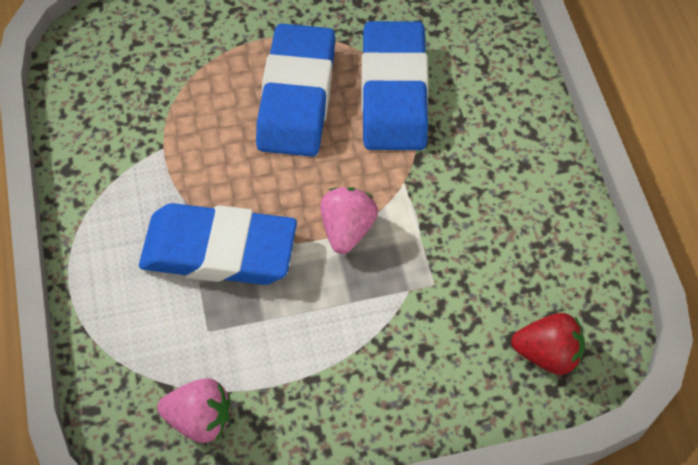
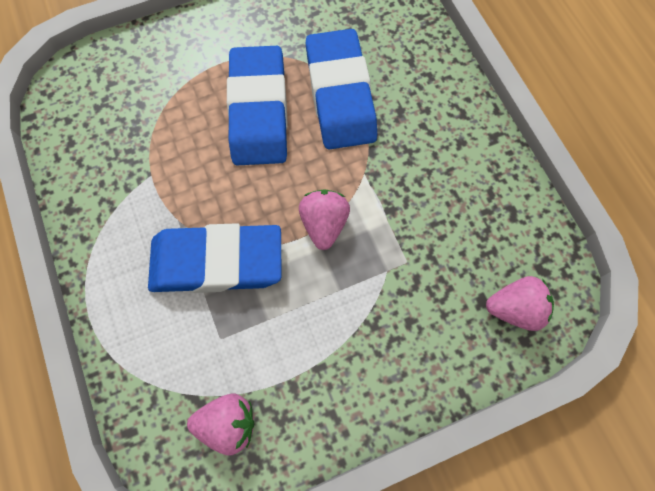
camera: 10 degrees left, 10 degrees up
(547, 354) = (515, 309): red strawberry -> pink strawberry

